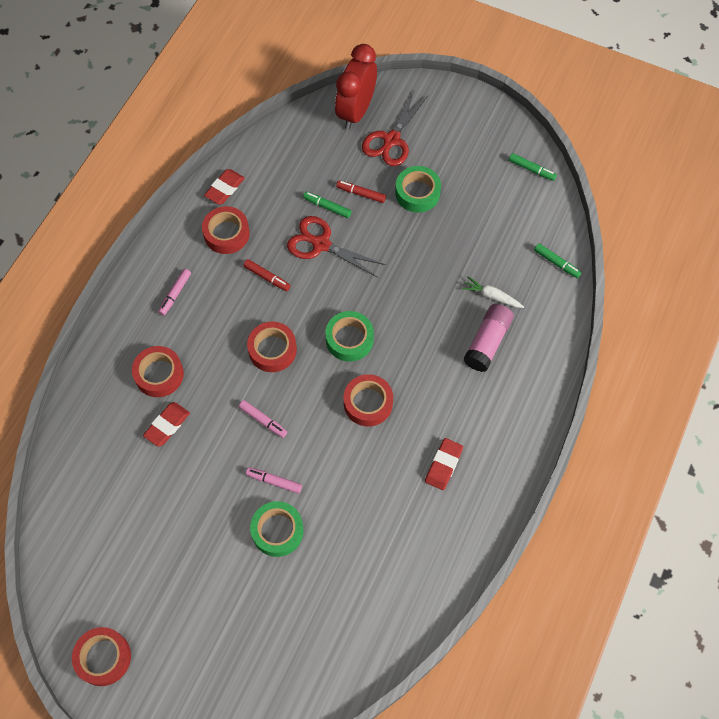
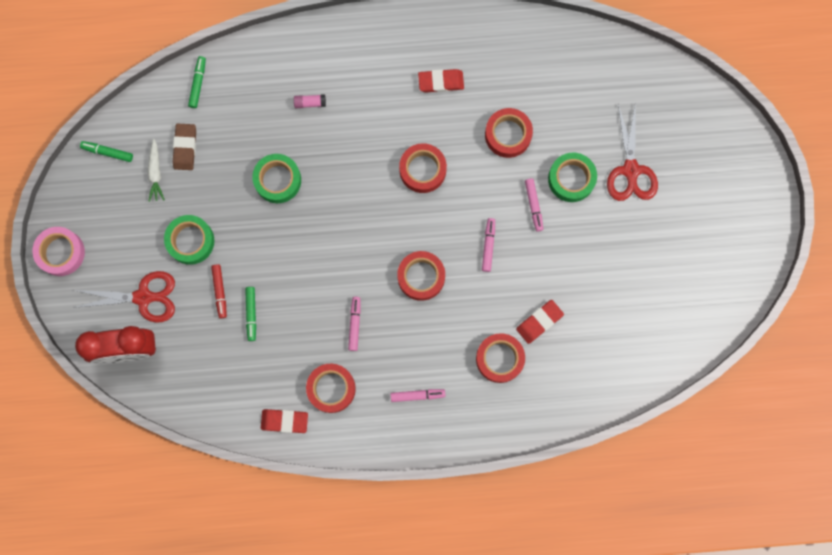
camera: 120 degrees left, 15 degrees up
(103, 657) = (743, 249): red tape -> red tape (508, 135)
(167, 425) = (539, 322): red eraser -> red eraser turned 45 degrees counterclockwise
(267, 277) = (354, 324): red marker -> pink marker
(320, 244) = (294, 297): red scissors -> red scissors (631, 170)
(349, 339) = (373, 218): green tape -> green tape (277, 180)
(464, 102) = (61, 252): none -> pink tape
(487, 342) = (310, 103): pink glue stick -> pink glue stick, size x0.49
(492, 296) = (263, 121): white carrot -> white carrot (156, 173)
(502, 226) = (185, 148): none -> brown eraser
(531, 169) = (107, 152): green marker -> green marker turned 75 degrees counterclockwise

